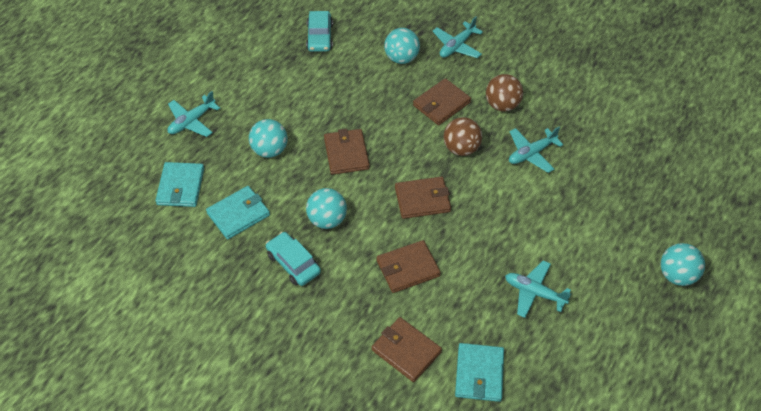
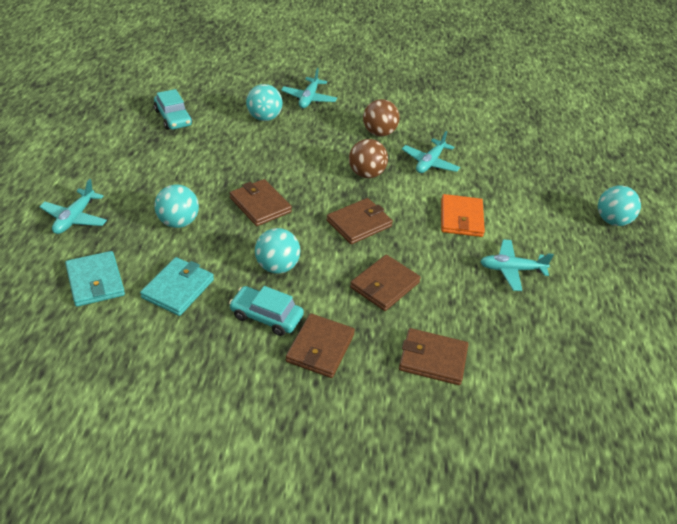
camera: 30 degrees left, 10 degrees down
(441, 104) = (325, 144): brown wallet -> brown wallet (320, 348)
(479, 374) = (514, 355): turquoise wallet -> none
(522, 224) = (461, 218): none -> orange wallet

